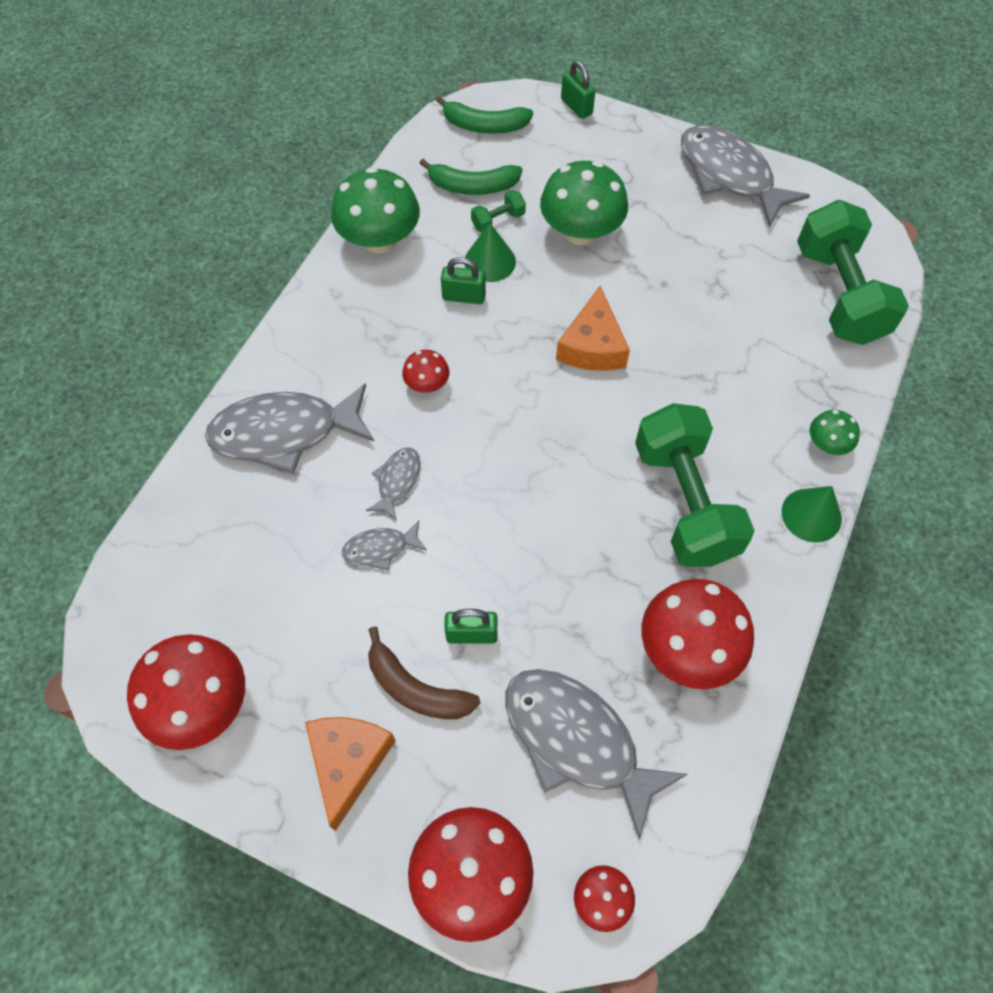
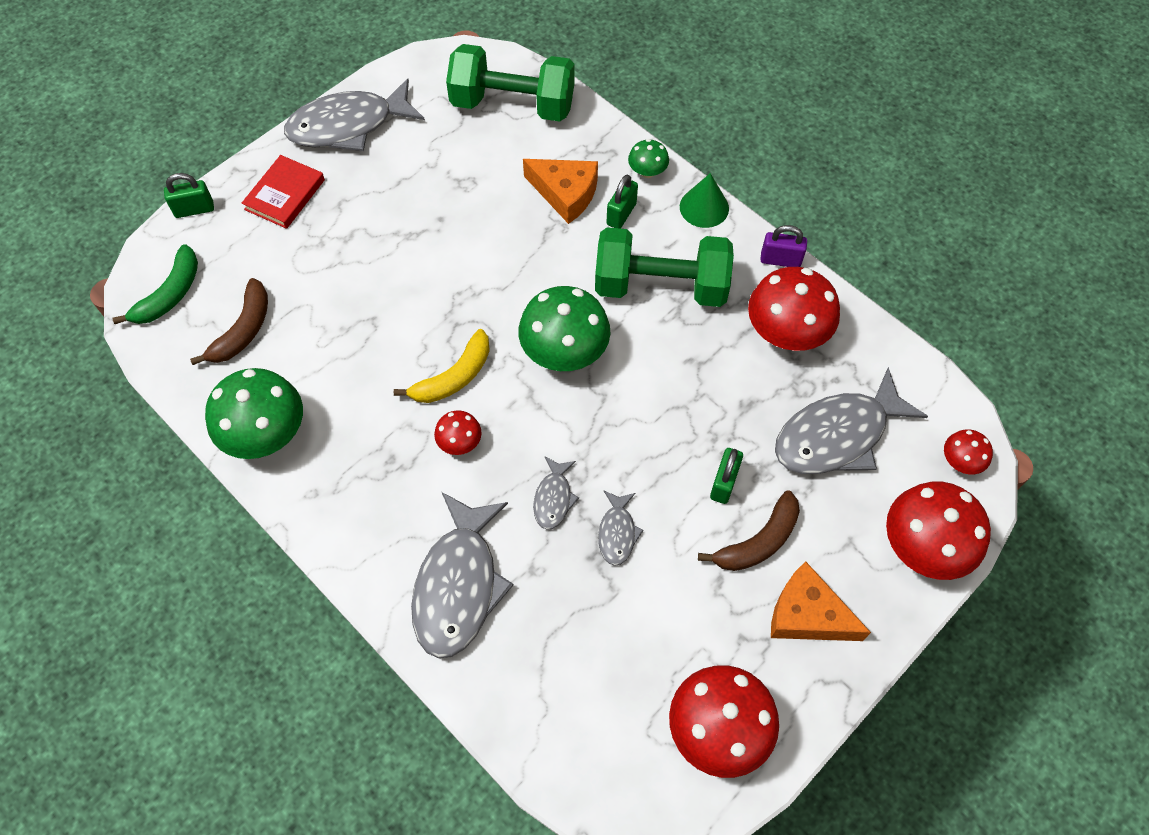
camera: 70 degrees left, 0 degrees up
(397, 481) = (553, 498): grey fish -> grey fish turned 120 degrees counterclockwise
(464, 297) = (375, 380): green padlock -> green padlock (621, 214)
(472, 186) = (243, 330): green banana -> brown banana
(490, 261) = (344, 345): green cone -> none
(493, 355) = (453, 377): none -> yellow banana
(498, 221) = (299, 322): green dumbbell -> none
(581, 232) = (350, 260): green mushroom -> green mushroom (564, 351)
(592, 345) = (480, 296): orange cheese -> orange cheese (565, 194)
(626, 160) = (285, 195): none -> red book
(783, 616) = (780, 260): none -> purple padlock

